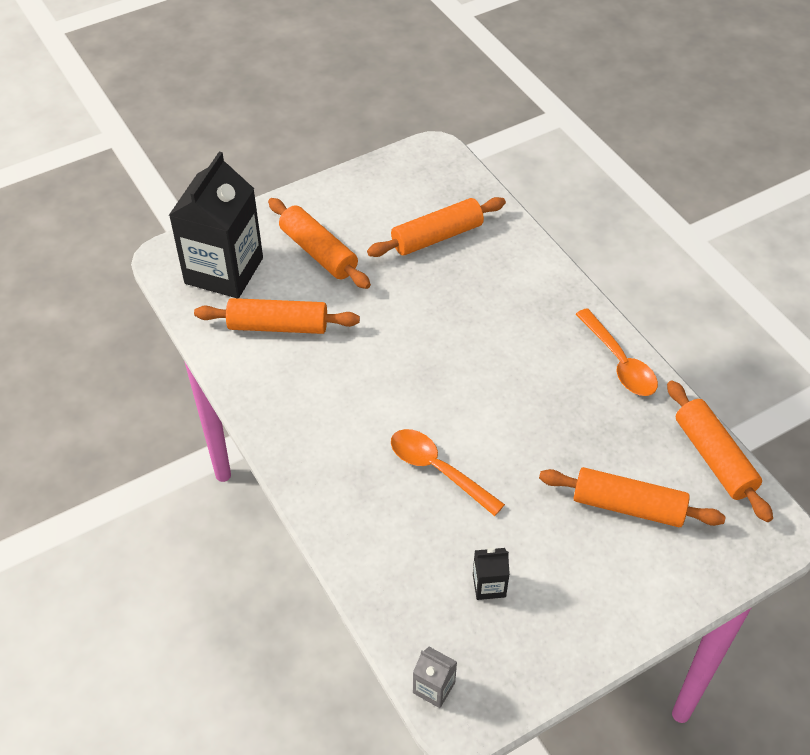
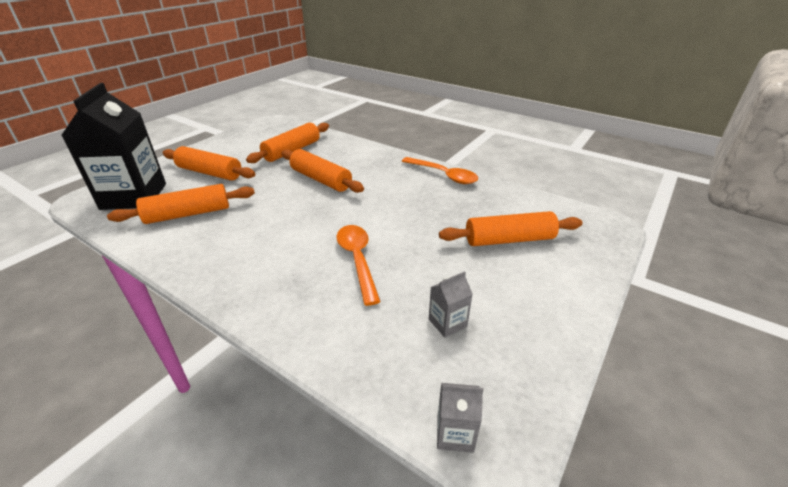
camera: 25 degrees left, 15 degrees down
(438, 470) = (358, 260): orange spoon -> orange spoon turned 60 degrees clockwise
(489, 585) = (447, 323): black carton -> grey carton
(714, 458) = (538, 201): orange rolling pin -> orange rolling pin (320, 179)

